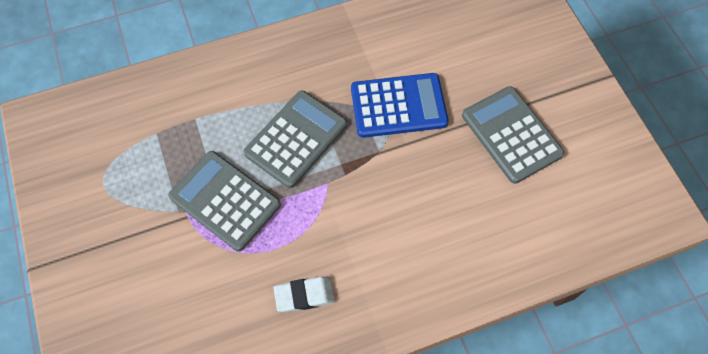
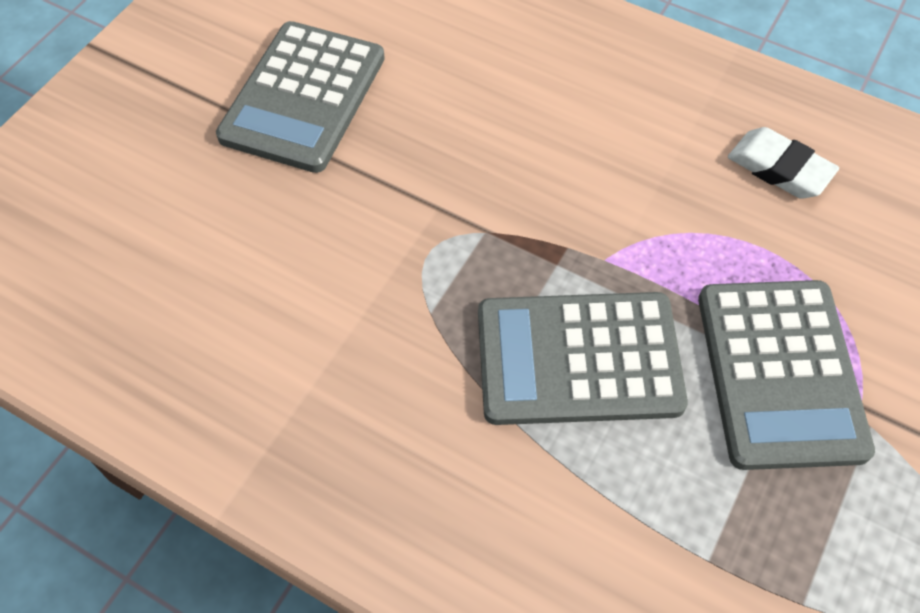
camera: 130 degrees left, 5 degrees down
(398, 106) = (379, 261): blue calculator -> none

